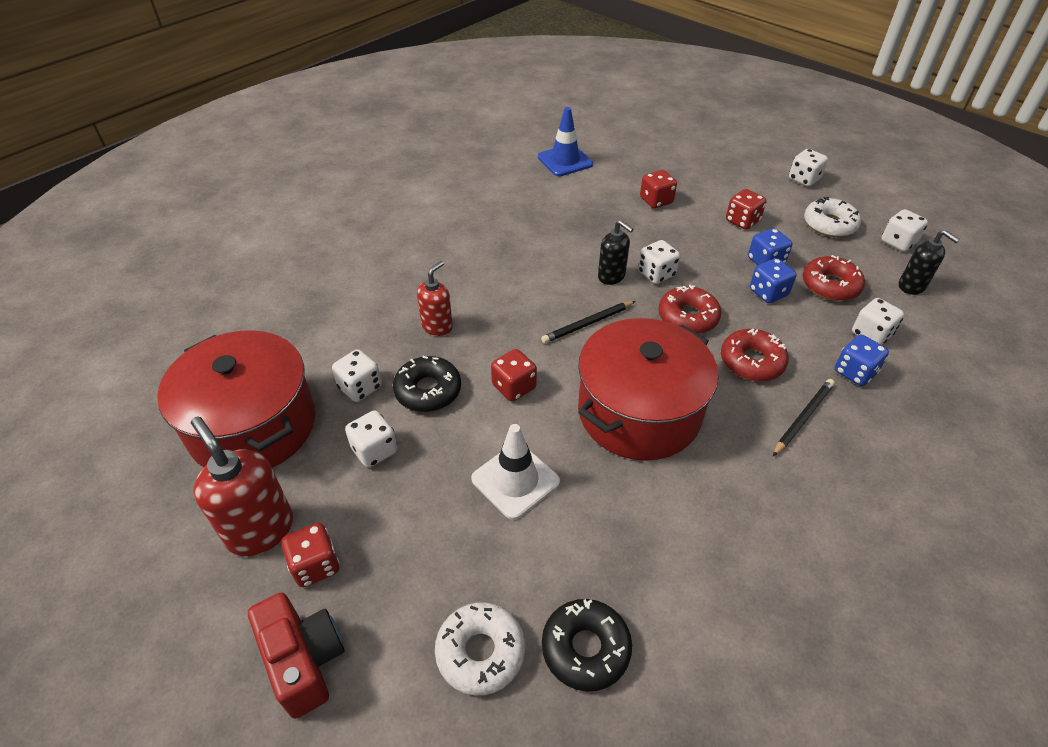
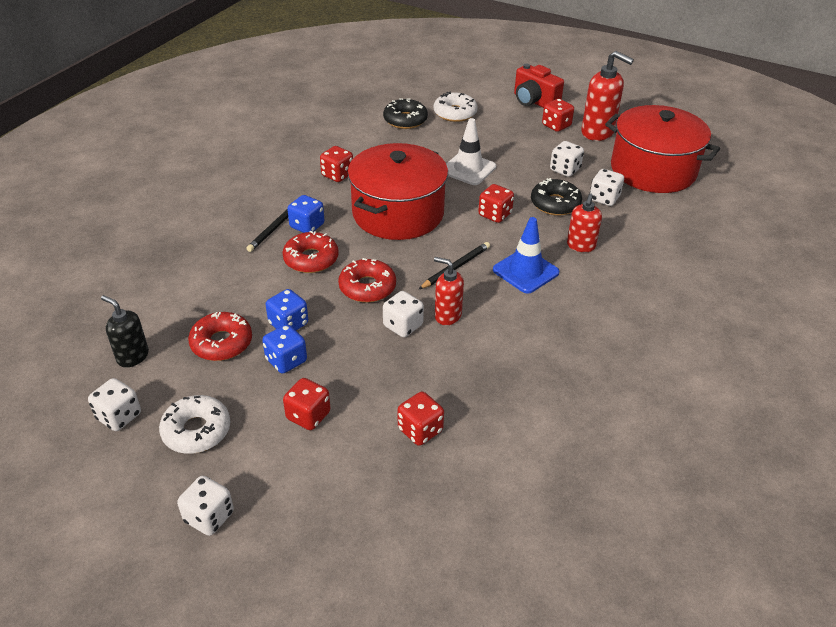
camera: 165 degrees right, 5 degrees down
(565, 161) = (567, 487): blue traffic cone -> blue traffic cone (525, 271)
(611, 276) = (447, 315): black soap dispenser -> red soap dispenser
(722, 506) = (337, 175): none -> red dice
(854, 372) = (225, 264): blue dice -> blue dice (307, 226)
(871, 334) = (198, 298): white dice -> none

